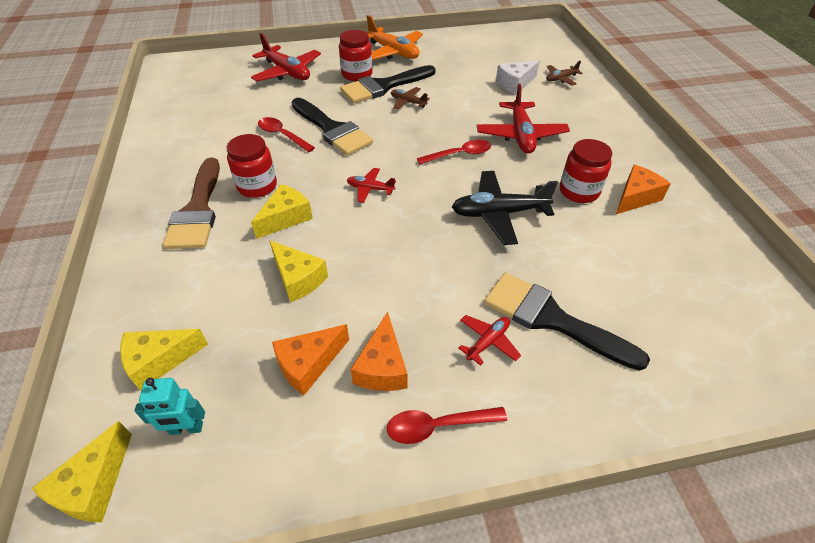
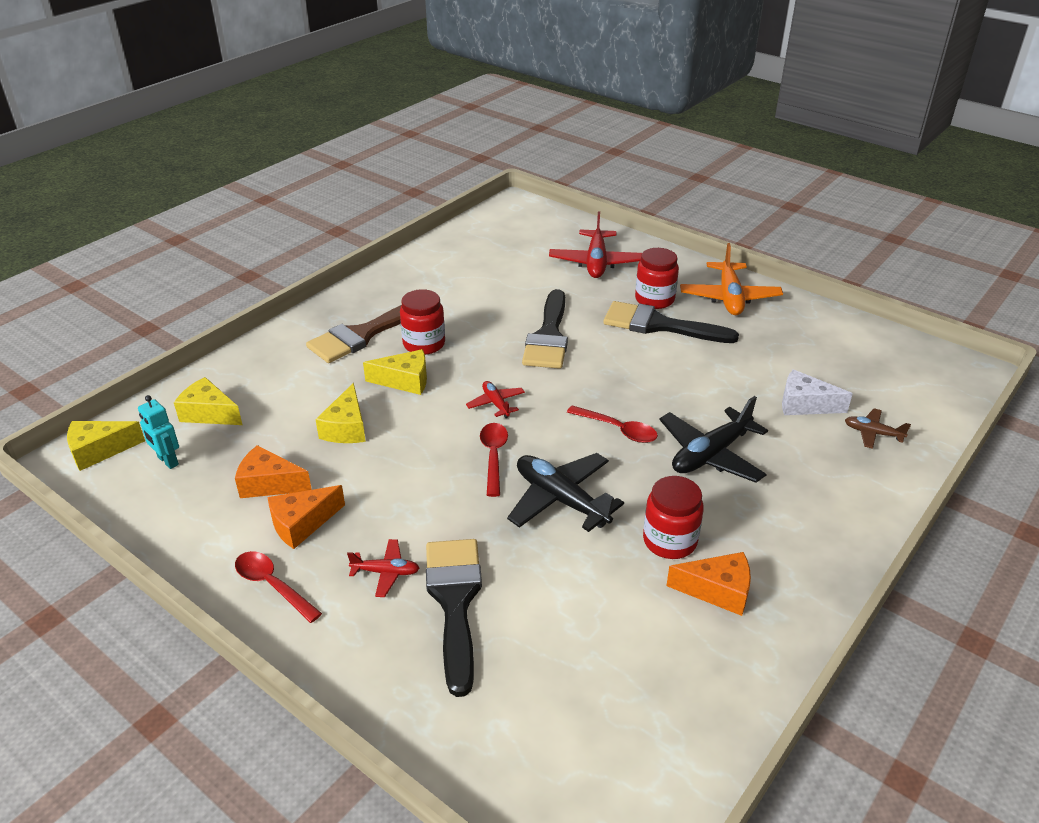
camera: 50 degrees right, 10 degrees down
(282, 135) = (503, 316): red spoon -> red spoon (493, 457)
(408, 102) = (656, 354): brown plane -> none
(520, 135) = (710, 454): red plane -> black plane

